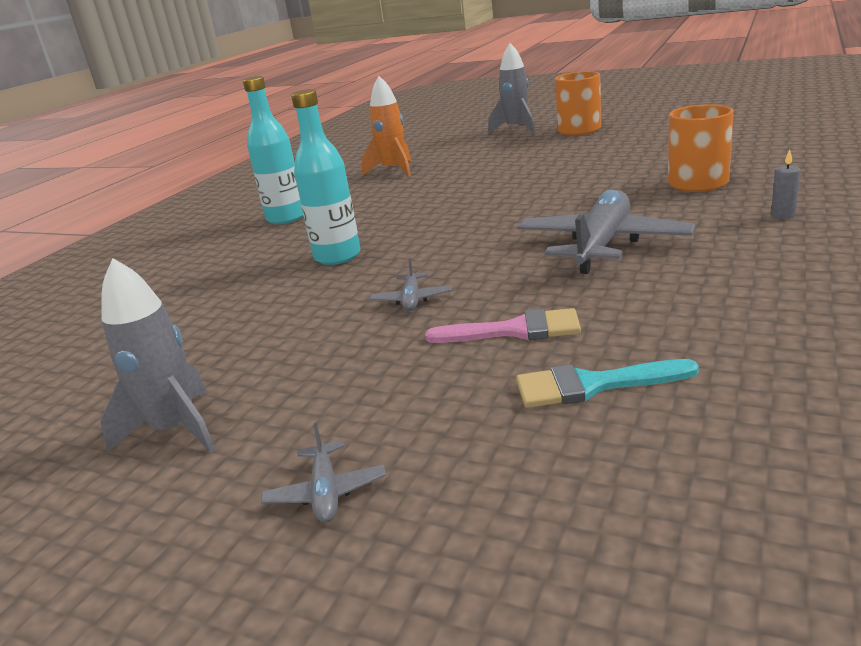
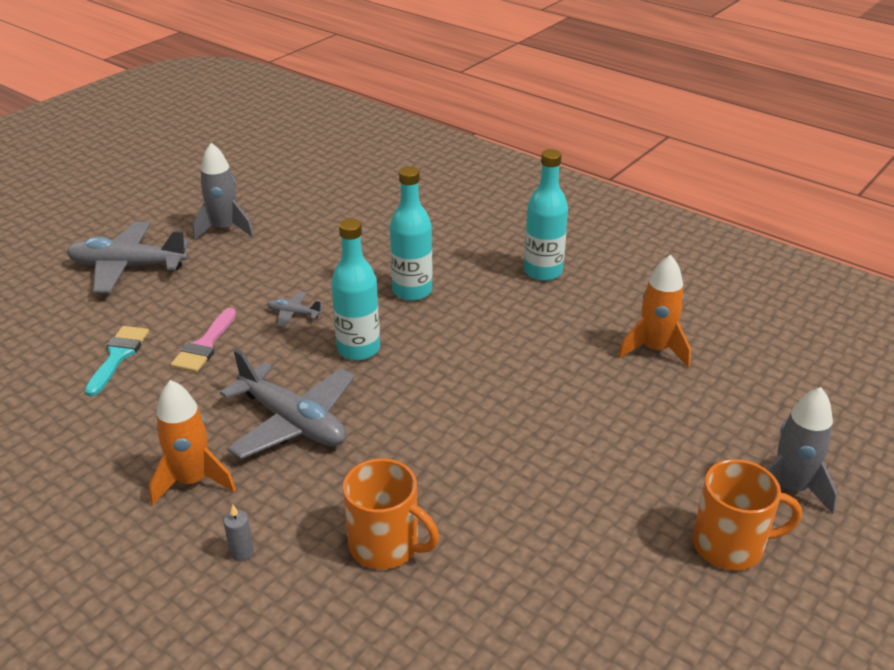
camera: 100 degrees right, 10 degrees up
(326, 492) = (128, 267): grey plane -> grey plane, size x2.26
(460, 251) = (358, 349): none -> turquoise bottle
(739, 258) = (193, 481): none -> orange rocket

